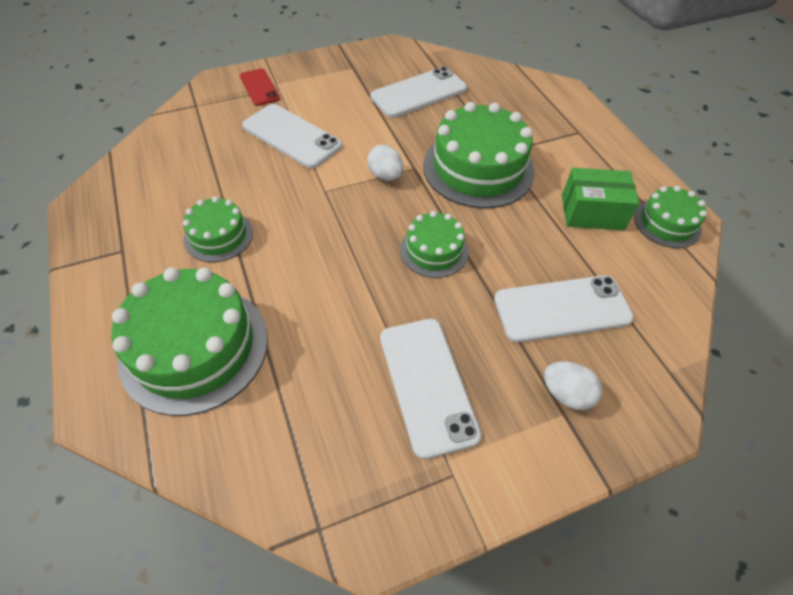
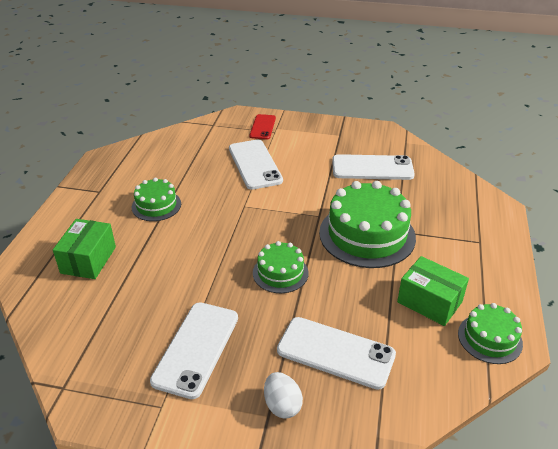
camera: 35 degrees right, 15 degrees down
(194, 347) = (88, 260): green cake -> green box
(385, 175) = (293, 212): white egg -> none

